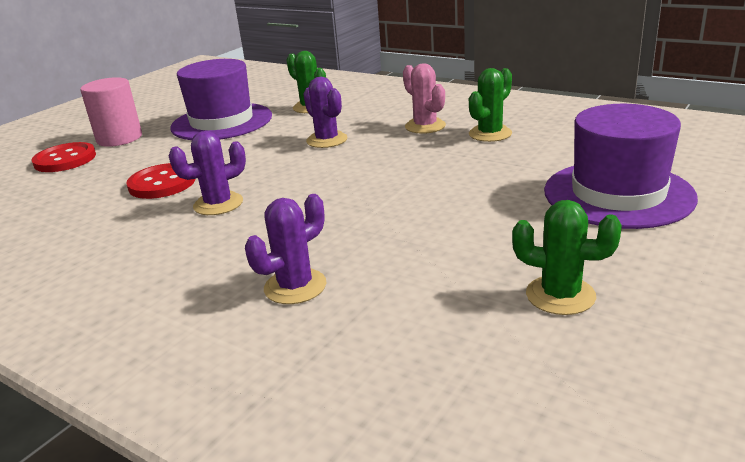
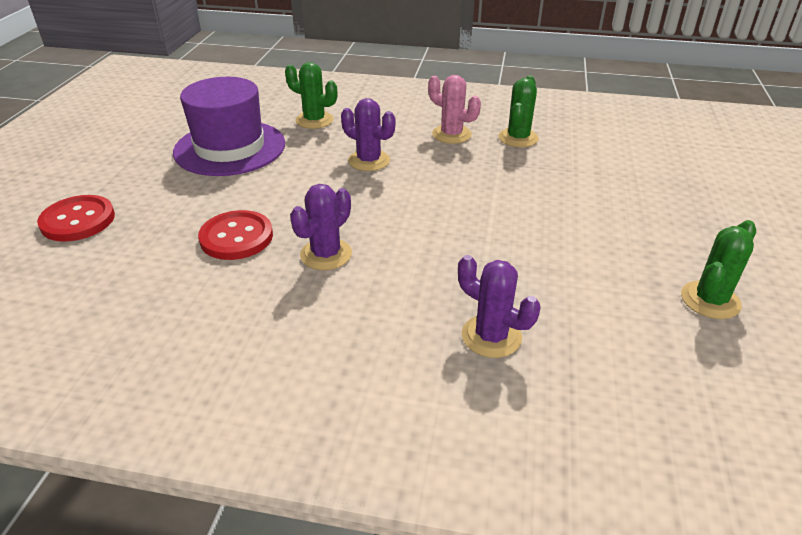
camera: 25 degrees left, 10 degrees up
(119, 138) = (122, 182): pink cylinder -> none
(295, 286) = (491, 336): purple cactus -> purple cactus turned 75 degrees counterclockwise
(560, 295) = (710, 300): green cactus -> green cactus turned 45 degrees counterclockwise
(618, 194) = (672, 192): purple hat -> none

